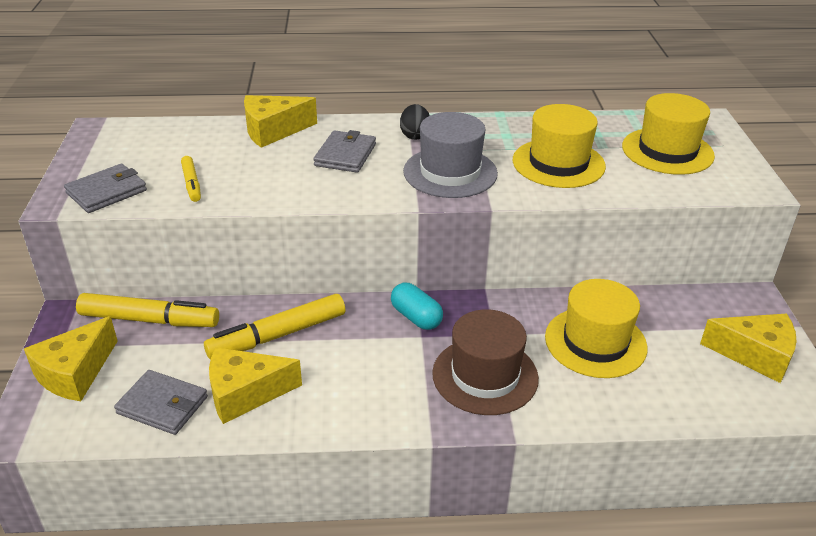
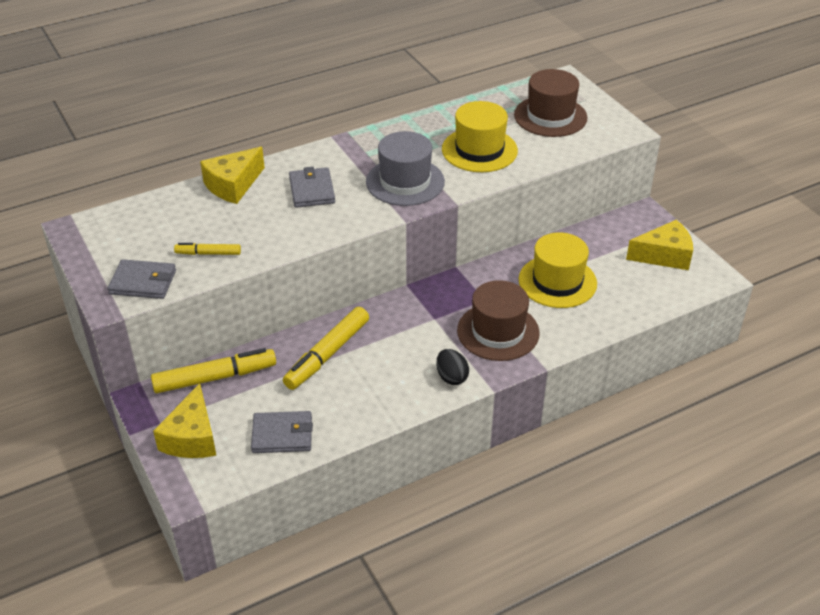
camera: 25 degrees left, 5 degrees up
(106, 192) = (143, 282): grey wallet -> grey wallet turned 75 degrees clockwise
(191, 184) = (208, 253): yellow marker -> yellow marker turned 135 degrees clockwise
(245, 393) = (337, 404): yellow cheese -> none
(415, 135) = (353, 156): black egg -> black egg (451, 377)
(416, 317) = (420, 305): turquoise capsule -> none
(667, 151) = (550, 116): yellow hat -> brown hat

